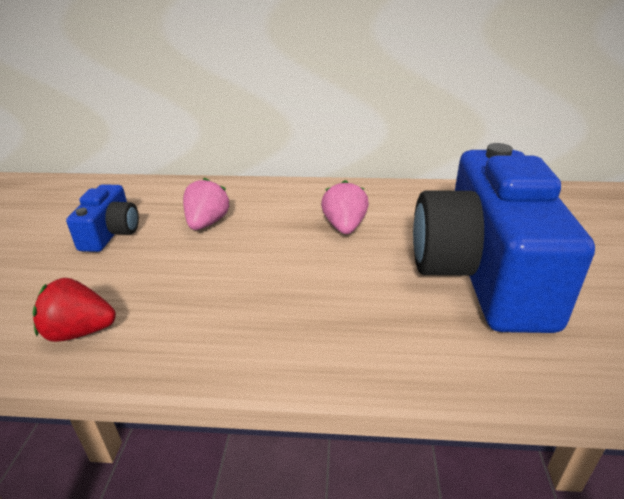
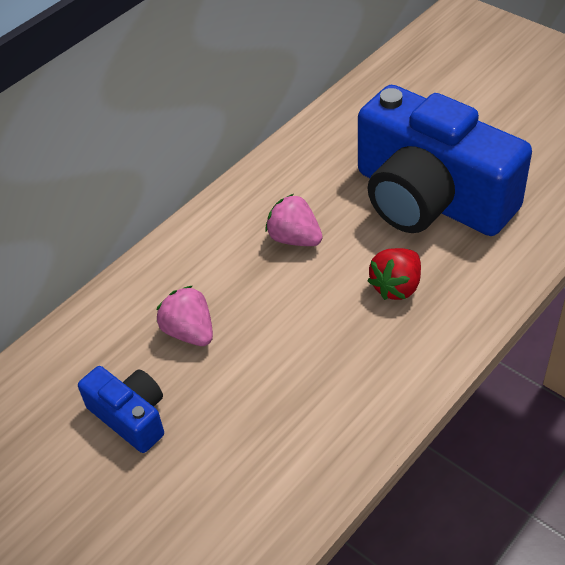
camera: 50 degrees left, 15 degrees up
(79, 332) = (287, 481): red strawberry -> red strawberry (396, 287)

